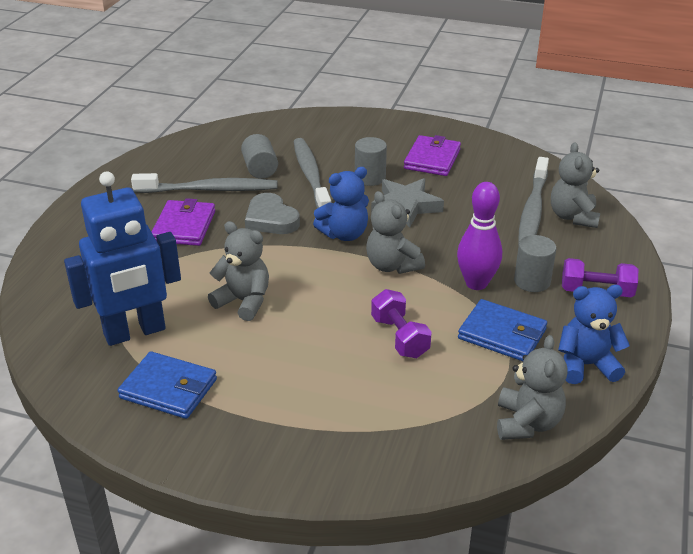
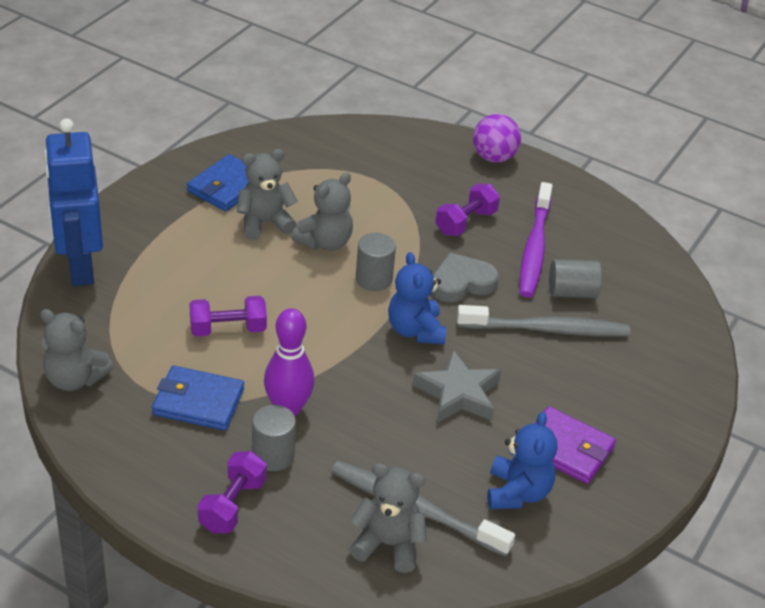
camera: 100 degrees right, 5 degrees up
(75, 222) = (494, 157): none -> purple ball
(135, 332) = (307, 177): blue robot -> blue robot (80, 267)
(184, 226) = (466, 222): purple wallet -> purple dumbbell
(209, 190) = (534, 248): grey toothbrush -> purple toothbrush
(370, 178) = (531, 378): grey cylinder -> grey cylinder (374, 279)
(392, 265) = (344, 353): grey teddy bear -> grey teddy bear (264, 223)
(502, 334) = (198, 402): blue wallet -> blue wallet turned 60 degrees clockwise
(586, 365) = (124, 448): blue teddy bear -> blue teddy bear (517, 492)

